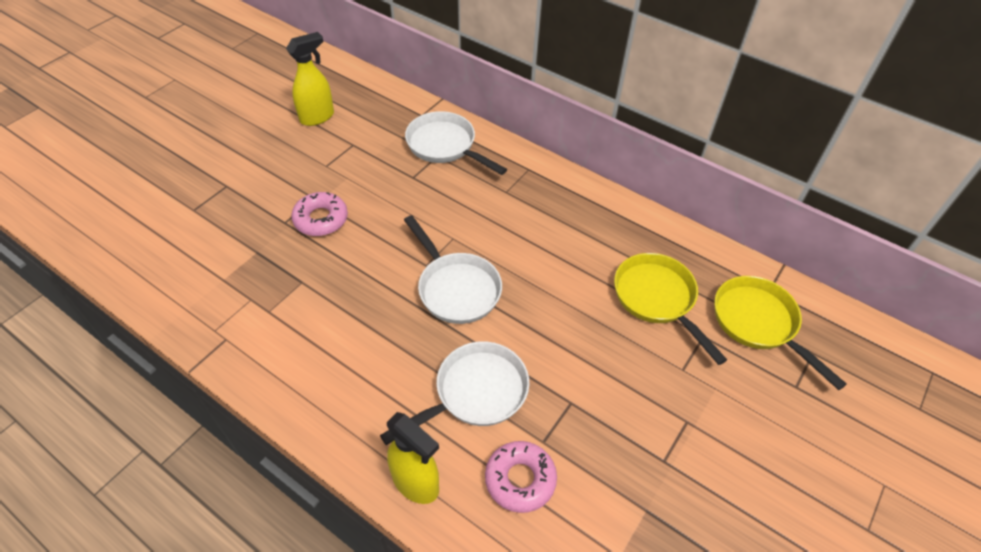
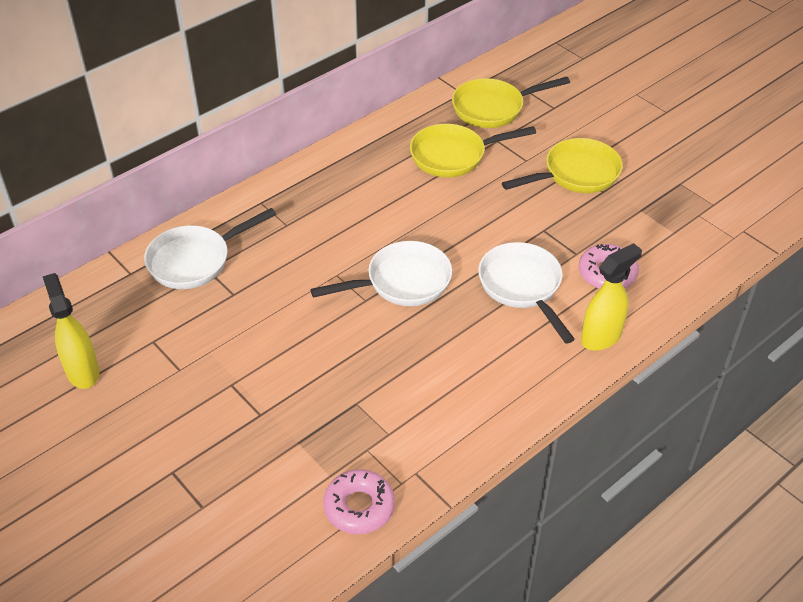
camera: 75 degrees left, 5 degrees down
(321, 219) = (268, 380): pink donut -> pink donut (359, 507)
(682, 426) = (576, 174): none -> yellow pan

